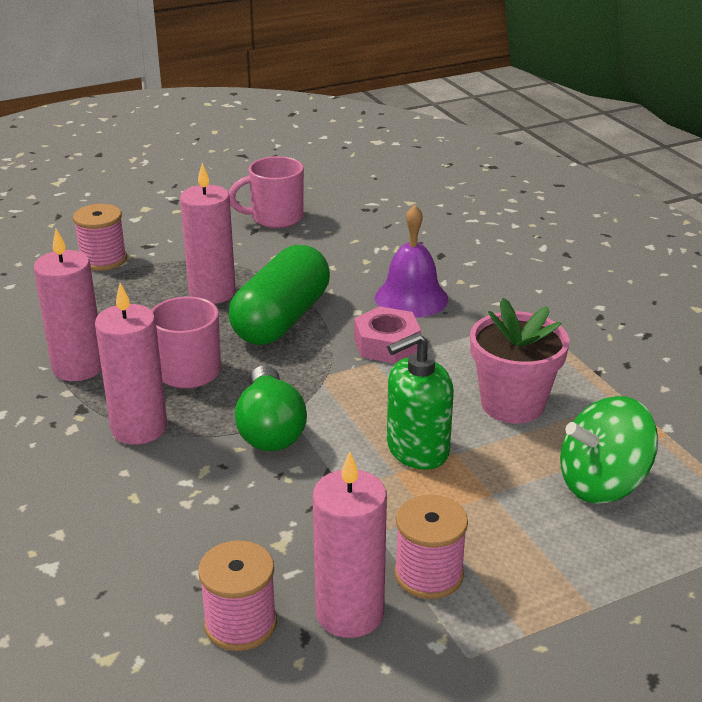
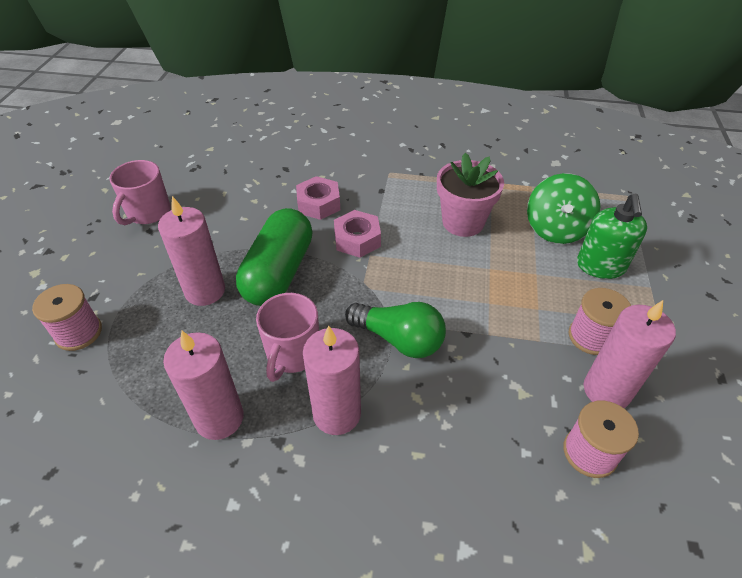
camera: 55 degrees left, 15 degrees up
(281, 319) = (278, 272): green capsule -> green capsule turned 45 degrees clockwise
(411, 298) = (318, 204): purple bell -> pink nut
(417, 450) = (475, 282): green soap dispenser -> green soap dispenser (600, 266)

